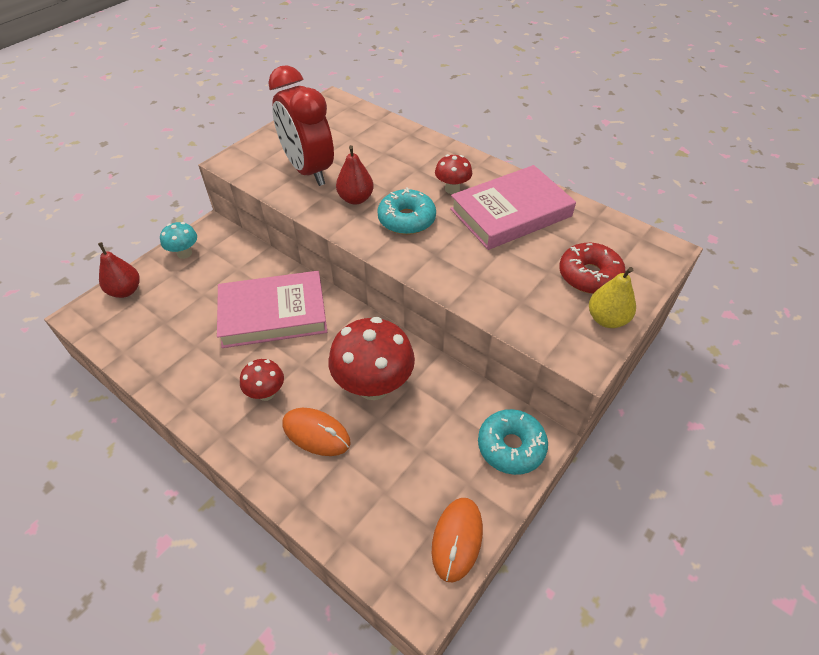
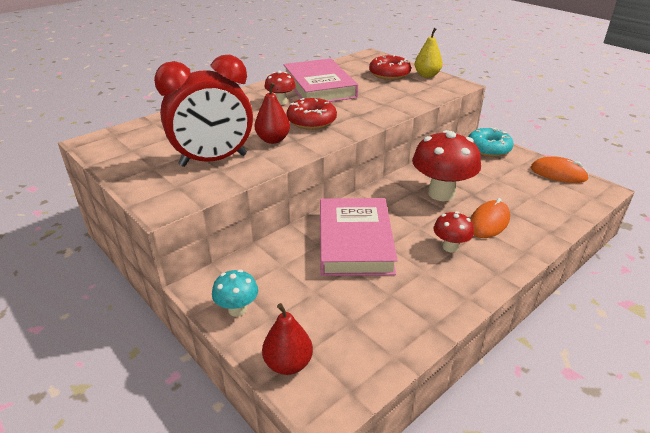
camera: 80 degrees left, 15 degrees down
(406, 219) = (311, 121): turquoise donut -> red donut

